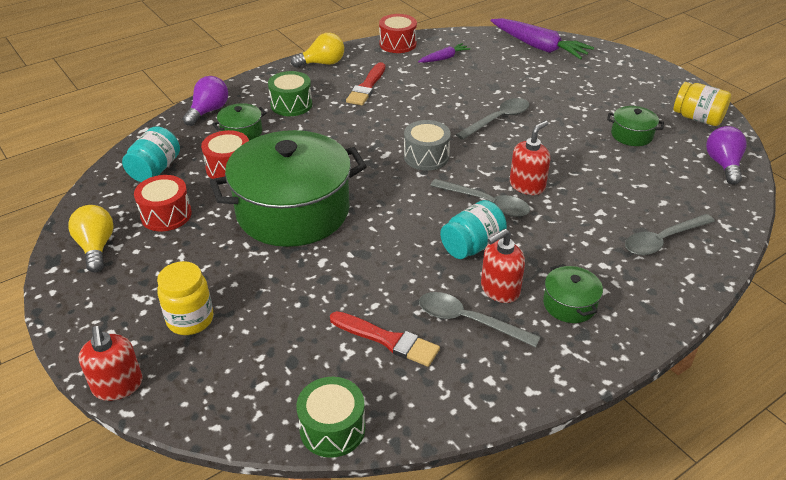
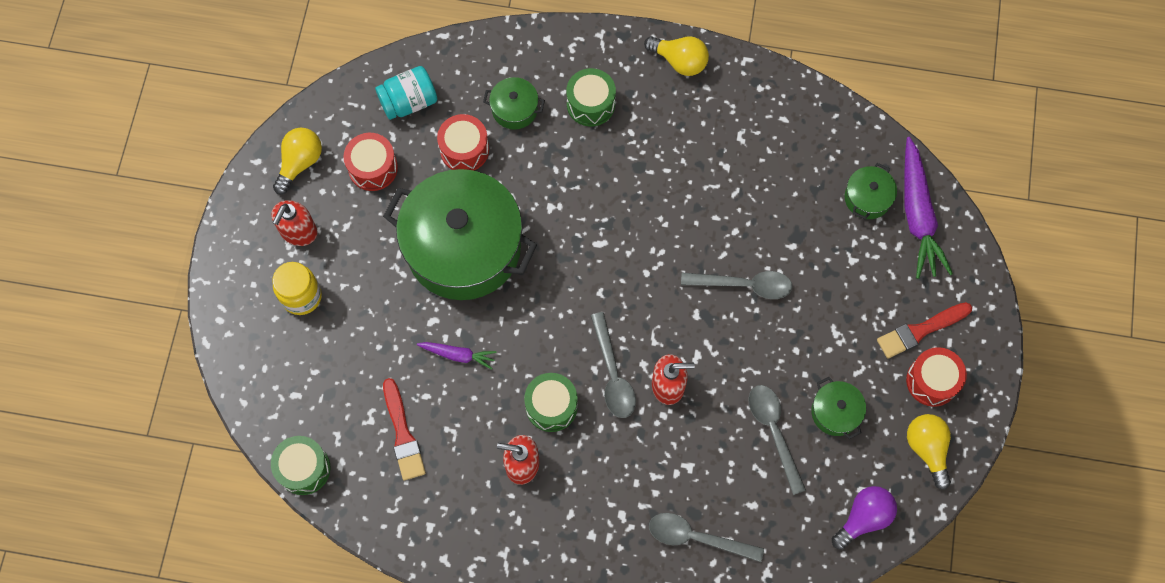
camera: 45 degrees right, 30 degrees up
(118, 386) = (217, 315): red soap dispenser -> red soap dispenser (298, 231)
(208, 111) = (515, 53): purple light bulb -> none
(367, 87) = (681, 134): red brush -> red brush (920, 331)
(397, 44) = (783, 89): red drum -> red drum (932, 381)
(426, 157) = (628, 277): grey drum -> none
(444, 58) = (801, 152): purple carrot -> purple carrot (458, 355)
(468, 321) = (470, 469): grey spoon -> grey spoon (774, 432)
(472, 245) = (551, 406): turquoise jar -> green drum
(569, 304) = (552, 523): green pot -> green pot (867, 198)
(697, 118) = (927, 449): yellow jar -> yellow light bulb

